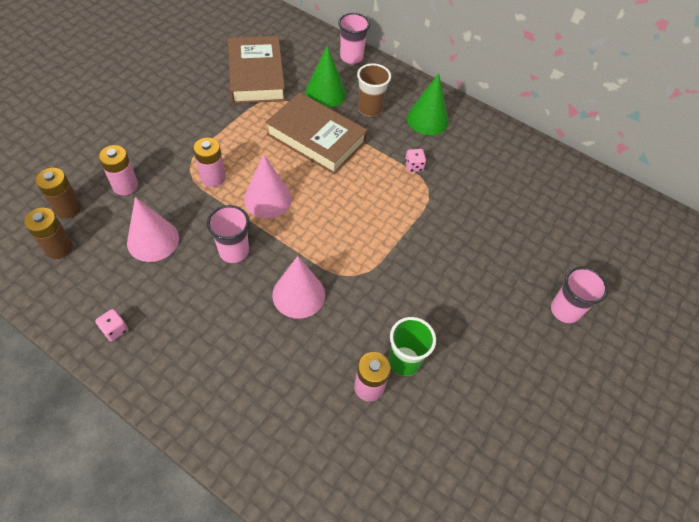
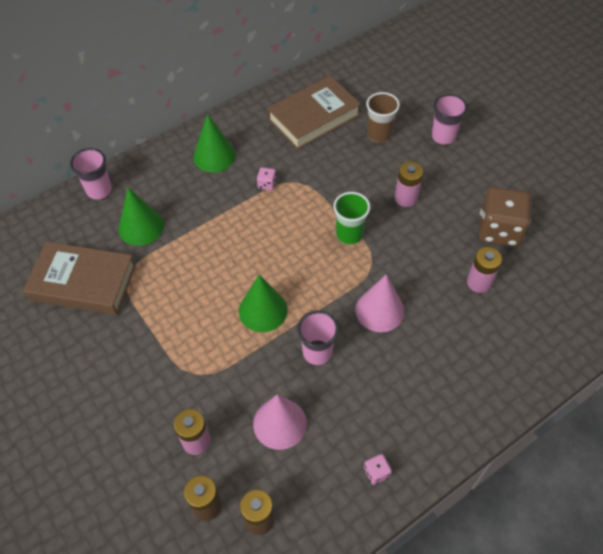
camera: 65 degrees left, 0 degrees up
(213, 178) = (217, 353): pink battery -> pink battery (406, 198)
(268, 199) = (263, 310): pink cone -> green cone
(316, 138) = (200, 250): brown book -> brown book (313, 117)
(370, 109) = (180, 196): brown cup -> brown cup (379, 135)
(404, 361) = (462, 252): green cup -> green cup (349, 234)
(453, 397) = (499, 230): none -> brown dice

